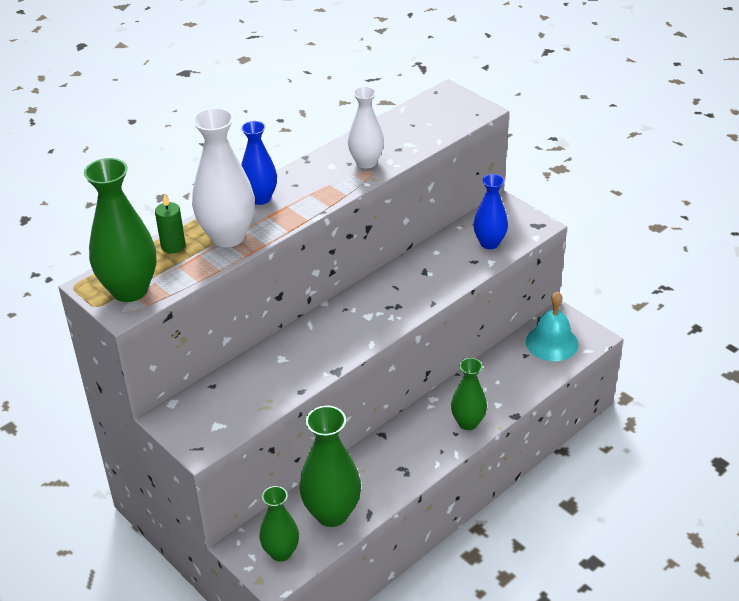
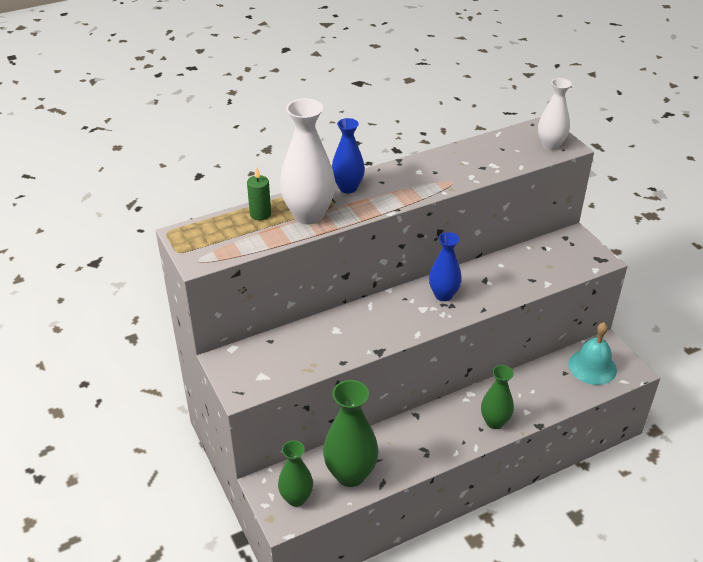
camera: 15 degrees right, 0 degrees up
(130, 290) = (211, 244): green vase -> none
(366, 162) = (450, 174): white vase -> white vase (550, 145)
(489, 243) = (551, 266): blue vase -> blue vase (443, 295)

